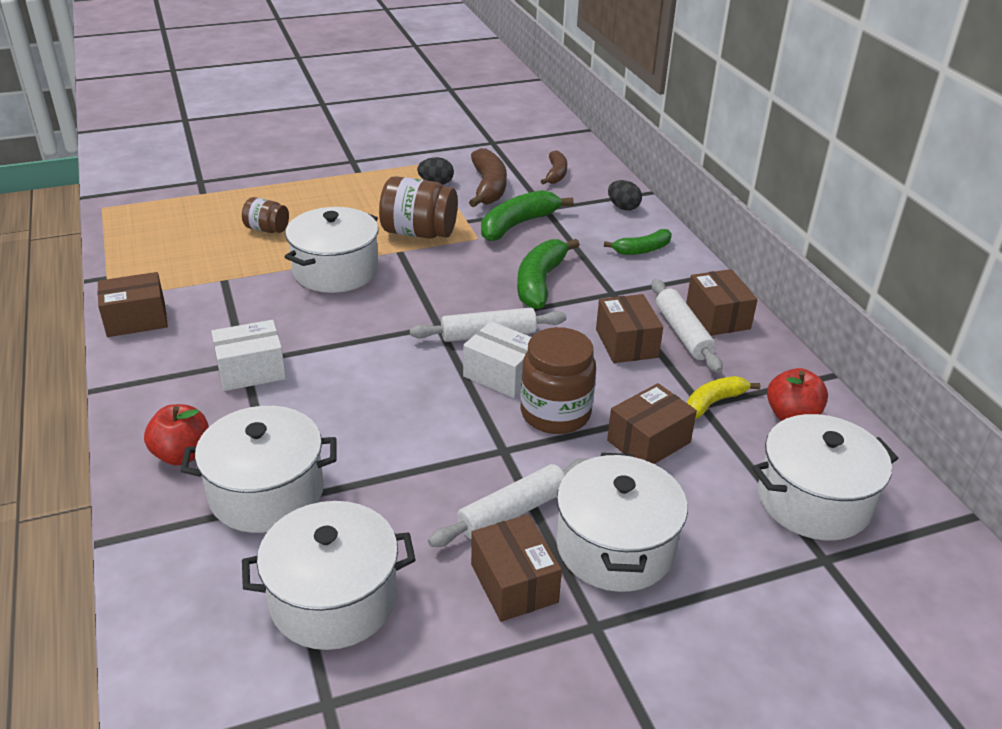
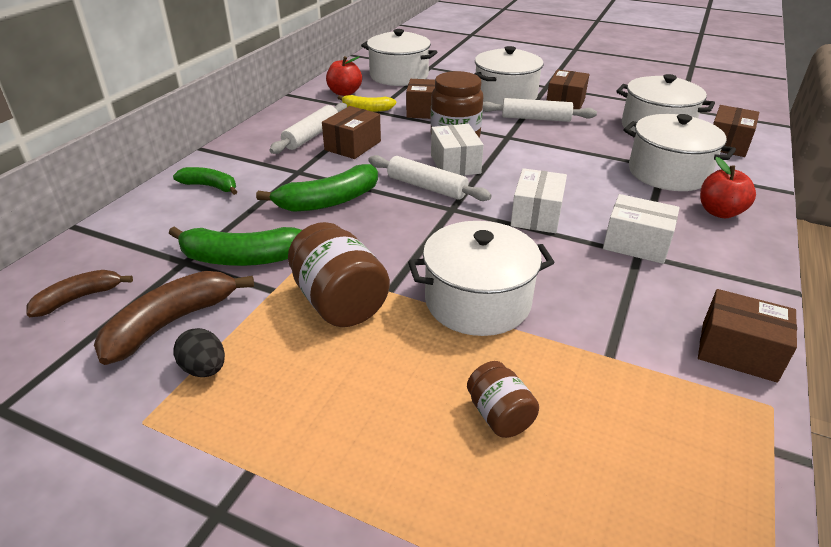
camera: 135 degrees left, 0 degrees up
(361, 356) = (536, 215): none -> white box
(623, 207) = (130, 225): black egg -> none
(717, 317) = (273, 133): brown box -> brown box (727, 144)

